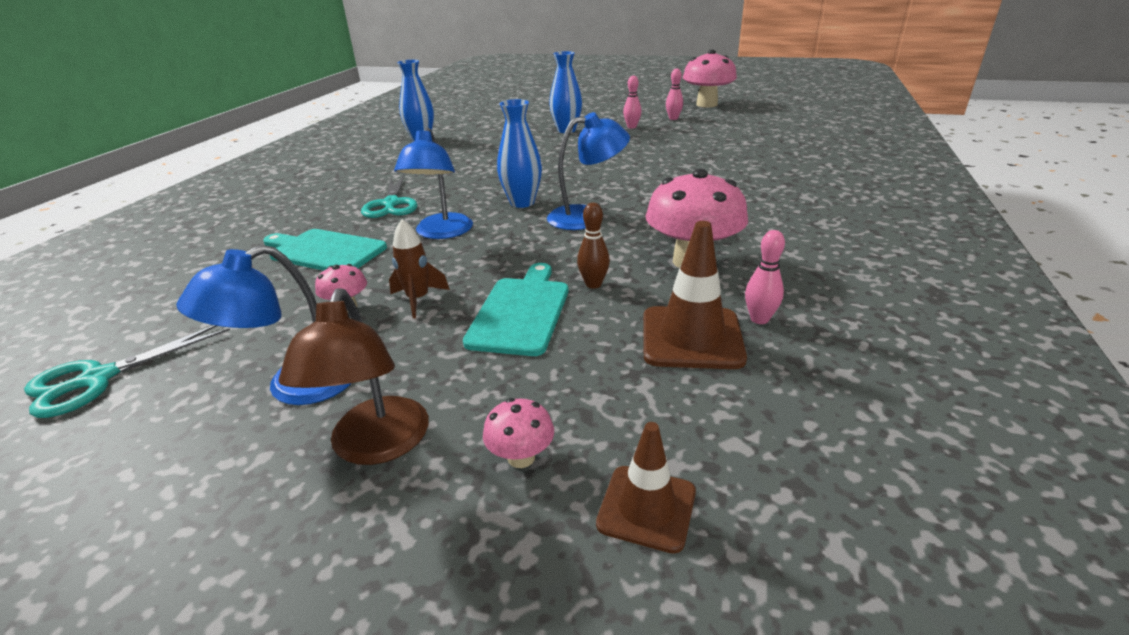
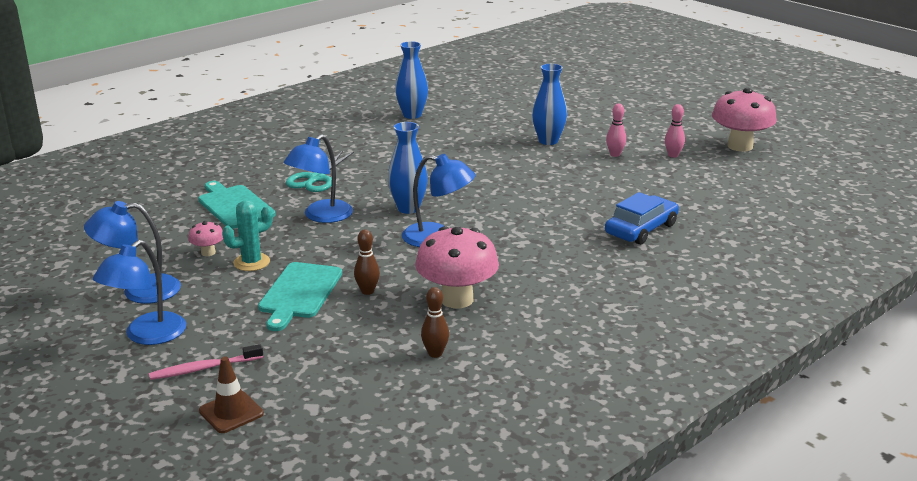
camera: 30 degrees right, 5 degrees down
(98, 379) = (57, 250): turquoise scissors -> none
(376, 446) = (147, 336): brown lamp -> blue lamp
(418, 300) = (251, 262): brown rocket -> turquoise cactus
(521, 312) = (299, 293): turquoise cutting board -> turquoise cutting board turned 150 degrees clockwise
(521, 457) = (204, 368): pink mushroom -> pink toothbrush
(691, 338) = (375, 347): brown traffic cone -> none
(739, 165) = (641, 229): none -> blue car
(759, 319) = (435, 353): pink bowling pin -> brown bowling pin

